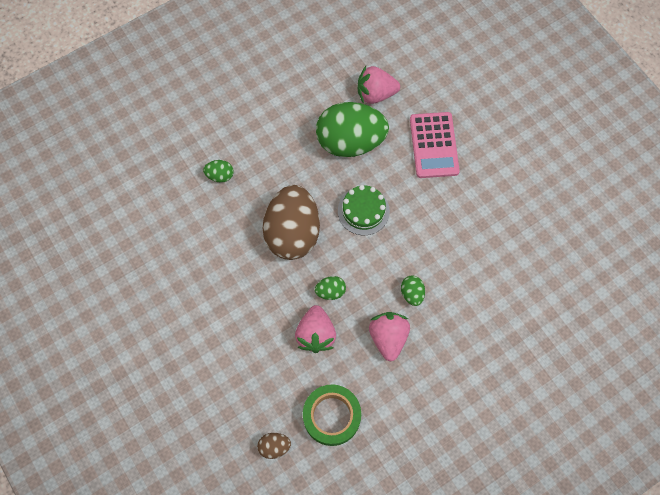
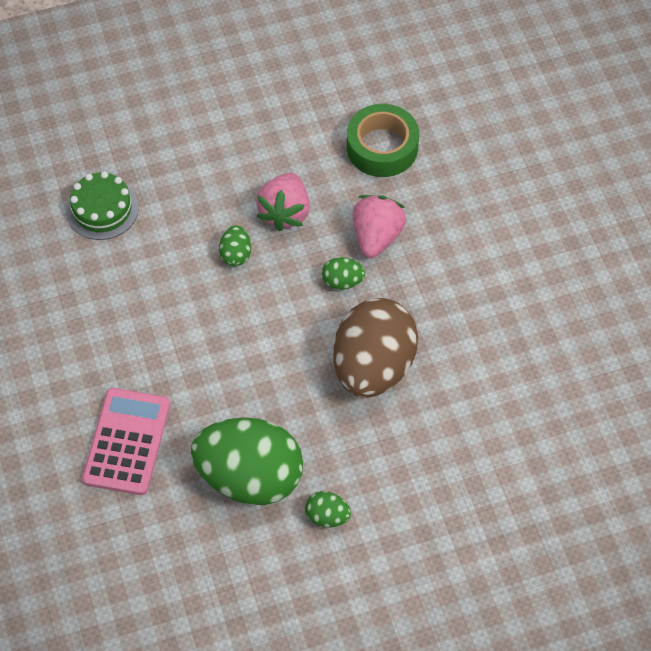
camera: 165 degrees left, 10 degrees down
(220, 175) = (460, 474): green egg -> green egg (327, 516)
(274, 446) = (459, 133): brown egg -> none
(363, 211) = (264, 373): green cake -> green cake (102, 209)
(375, 94) = (184, 545): pink strawberry -> none

